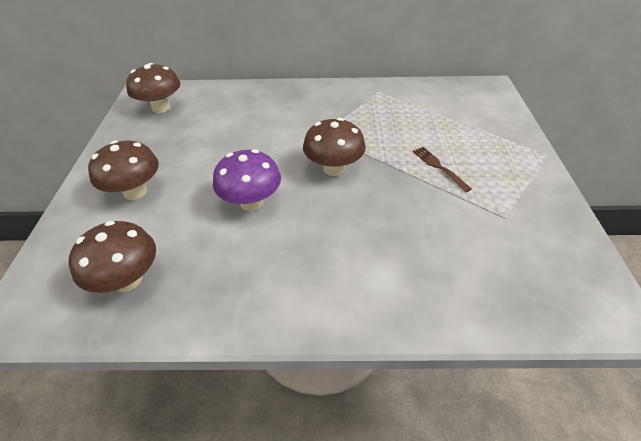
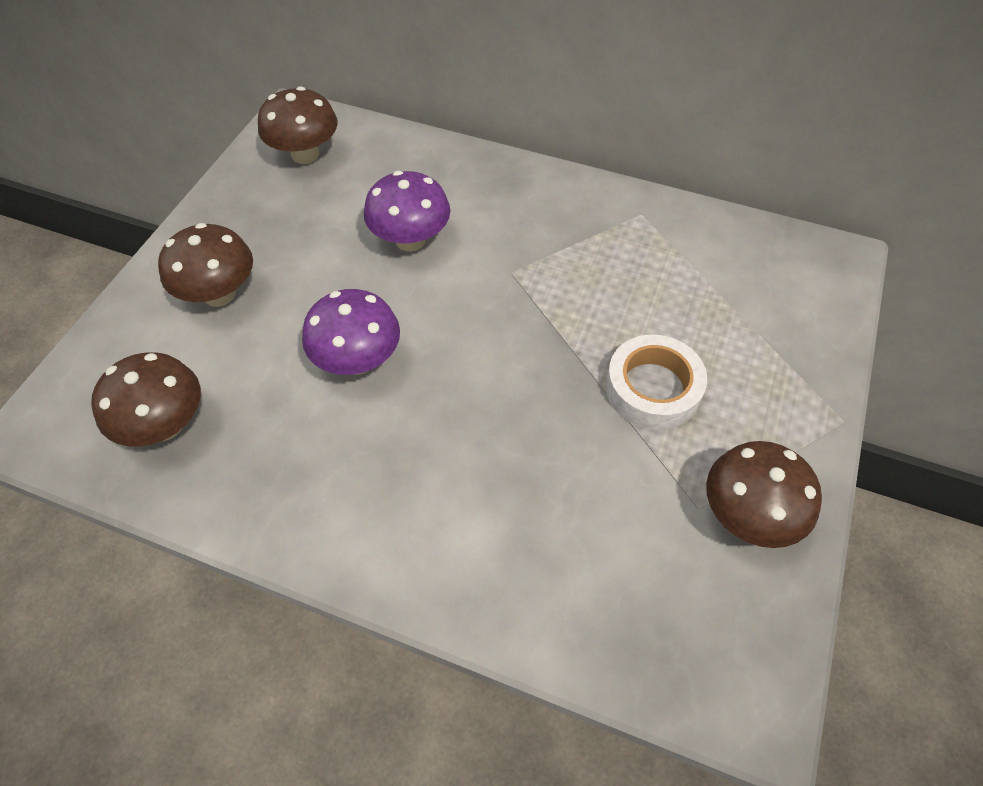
camera: 20 degrees right, 10 degrees up
(251, 133) = (410, 240): none -> purple mushroom
(333, 168) = (496, 341): brown mushroom -> brown mushroom (747, 515)
(439, 167) = (652, 388): brown fork -> white tape

